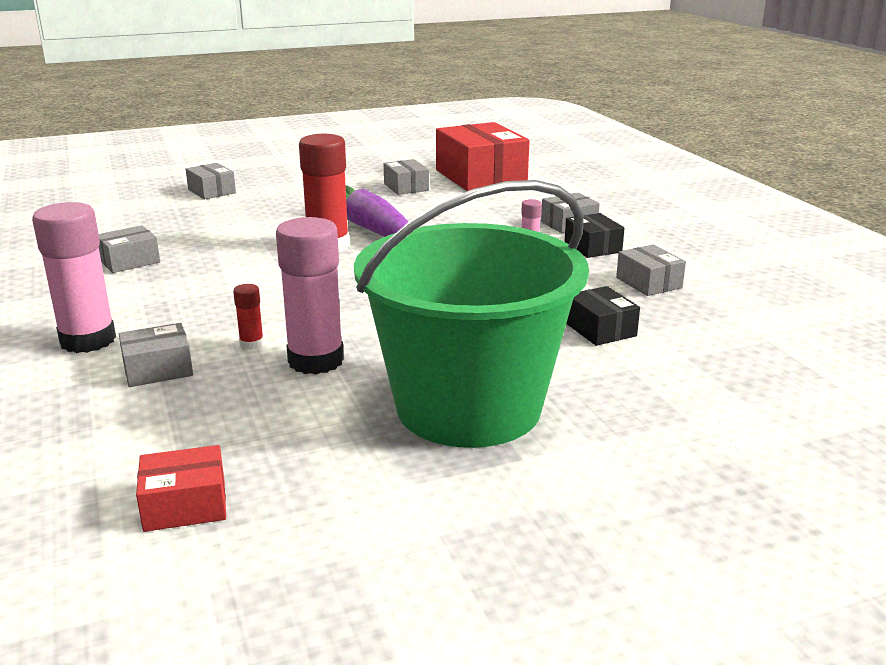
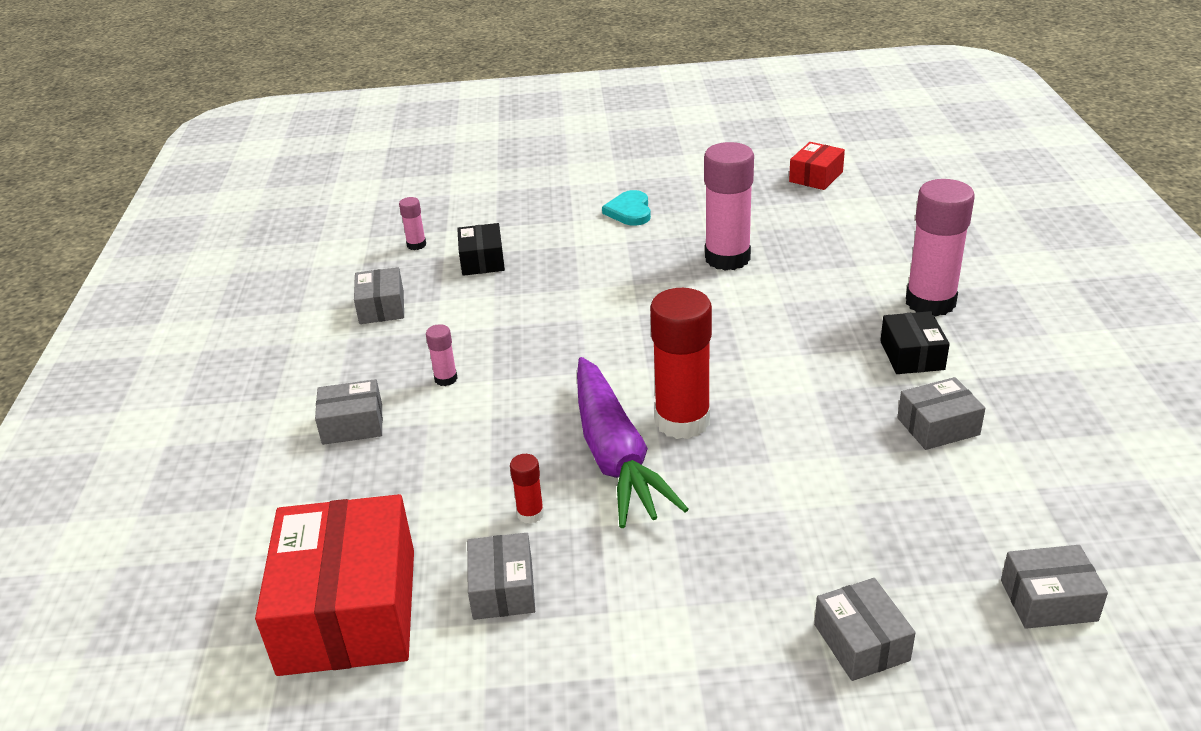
camera: 160 degrees left, 10 degrees up
(158, 369) = (856, 265): grey box -> grey box (1048, 600)
(185, 505) = (816, 177): red box -> red box turned 60 degrees counterclockwise
(251, 344) = (780, 281): red glue stick -> red glue stick (530, 514)
(468, 407) = (629, 211): green bucket -> turquoise heart
(592, 247) = (374, 371): black box -> black box (912, 355)
(696, 337) = (416, 245): none -> pink glue stick

